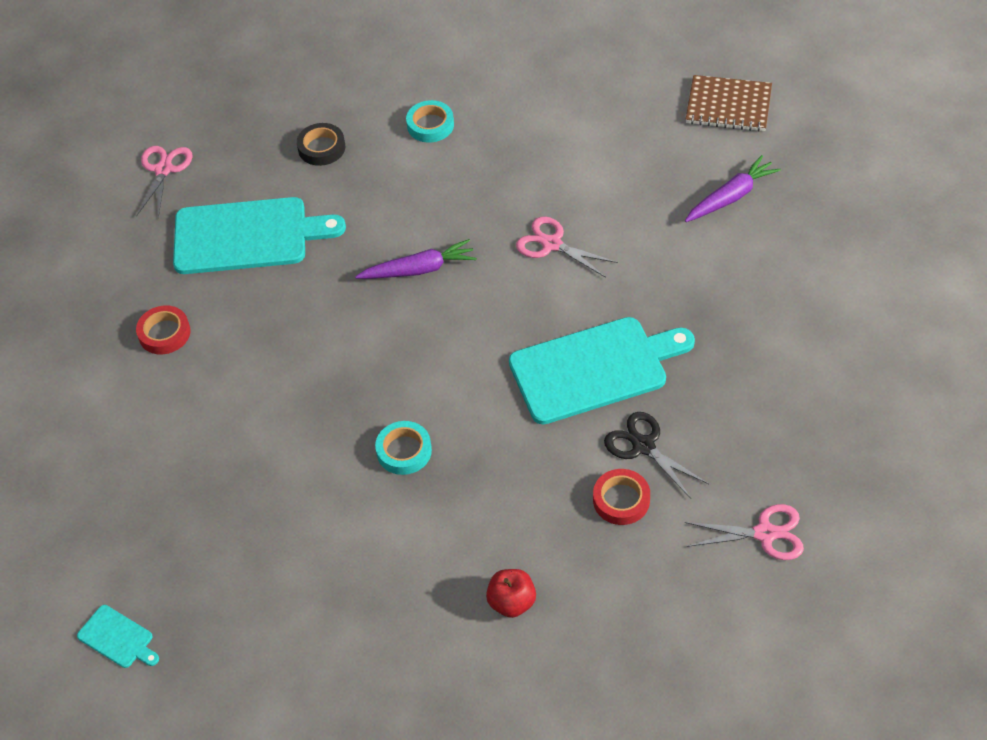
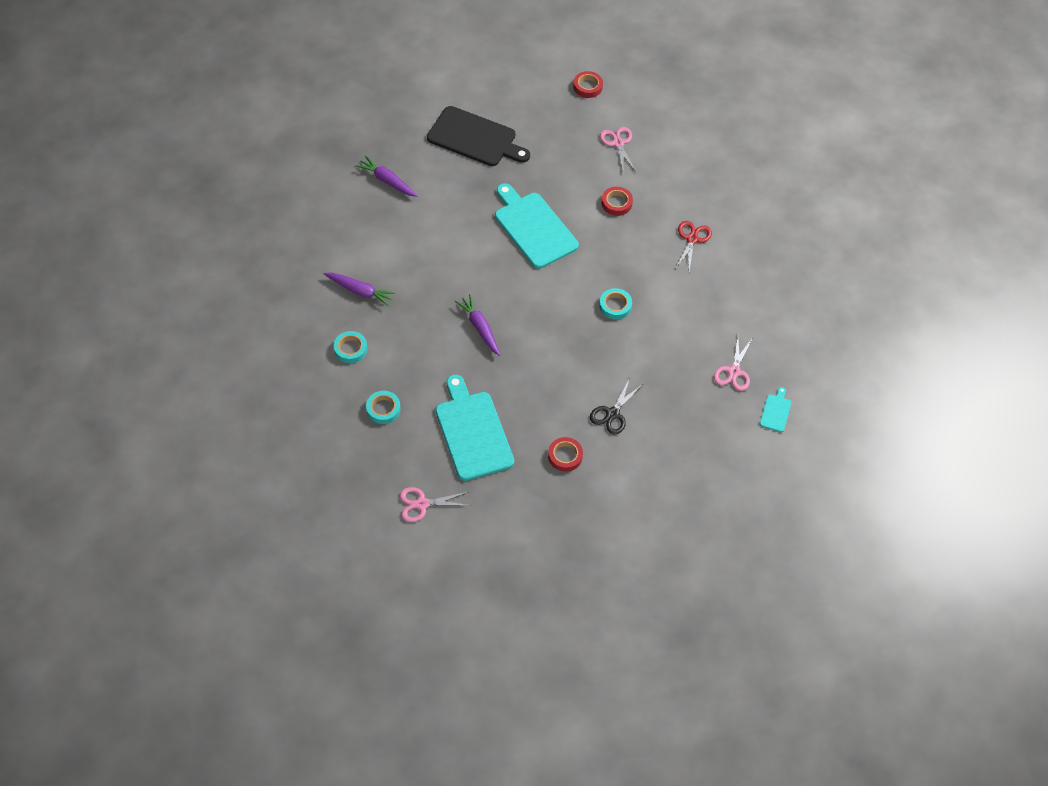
camera: 110 degrees left, 5 degrees up
(321, 148) = (383, 409): black tape -> turquoise tape
(512, 602) = (692, 239): red apple -> red scissors
(526, 144) = (360, 291): none -> purple carrot
(552, 244) = (444, 263): pink scissors -> pink scissors (734, 371)
(643, 446) = (580, 198): black scissors -> black scissors (612, 414)
(728, 105) = (307, 191): brown notebook -> none
(807, 320) = (475, 138): none -> black cutting board
(918, 513) = (587, 87): none -> red tape

